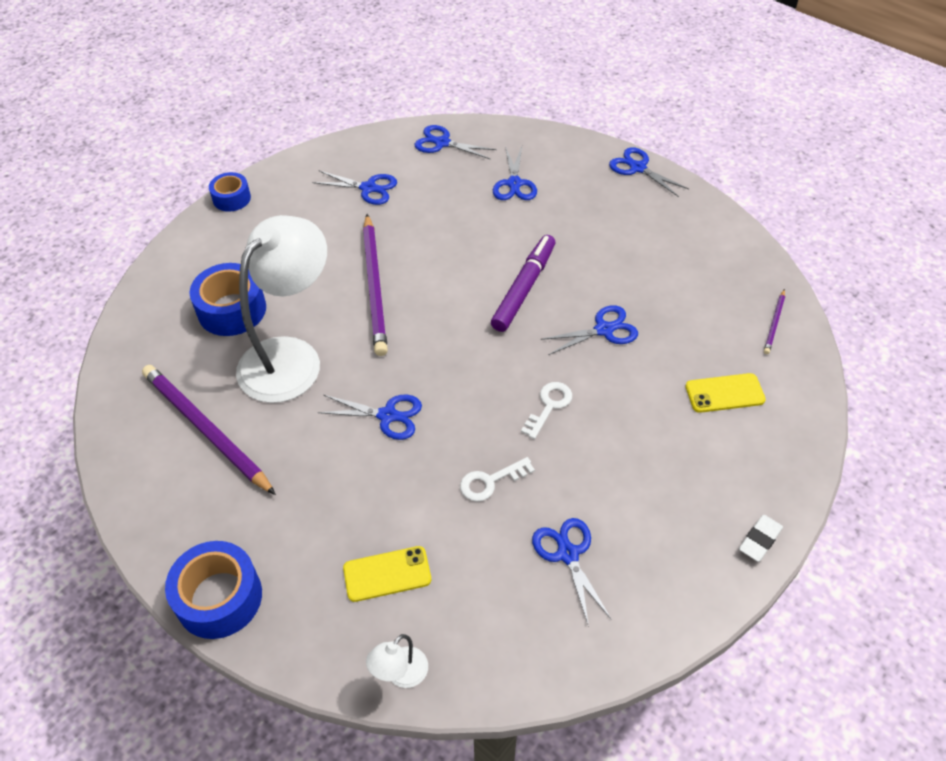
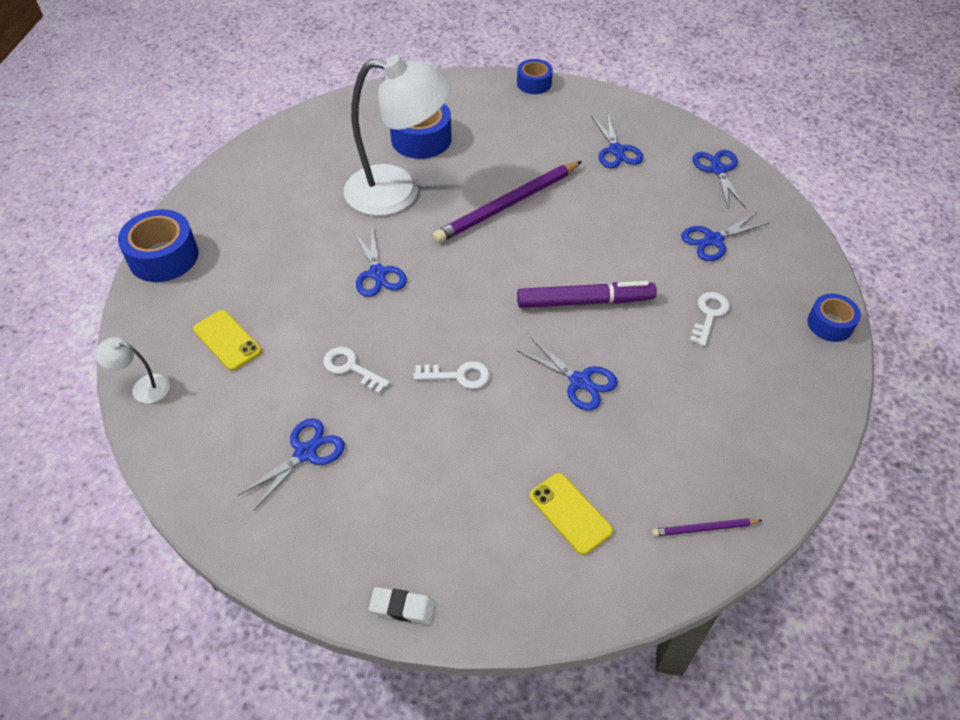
camera: 60 degrees right, 0 degrees up
(206, 430) = (301, 180): purple pencil -> none
(587, 224) = (709, 315): none -> white key
(637, 168) = (830, 324): blue scissors -> blue tape

